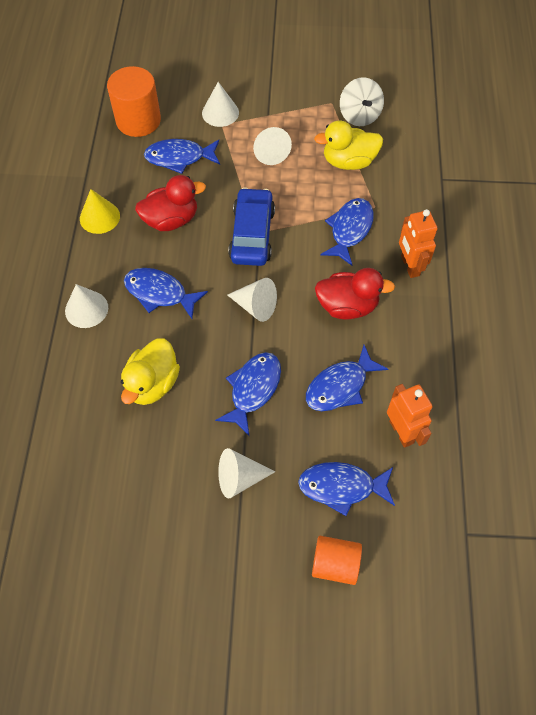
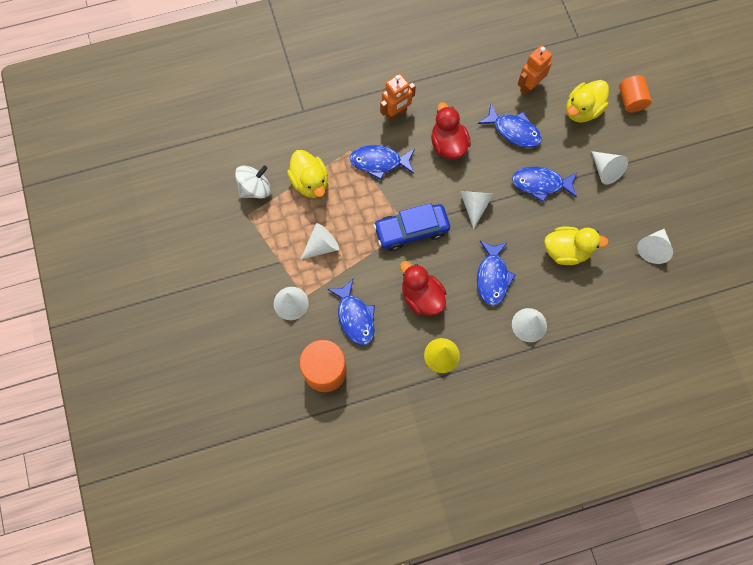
camera: 110 degrees left, 10 degrees up
(105, 490) = (653, 248): none -> white cone
(341, 487) = (582, 110): blue fish -> yellow duck

